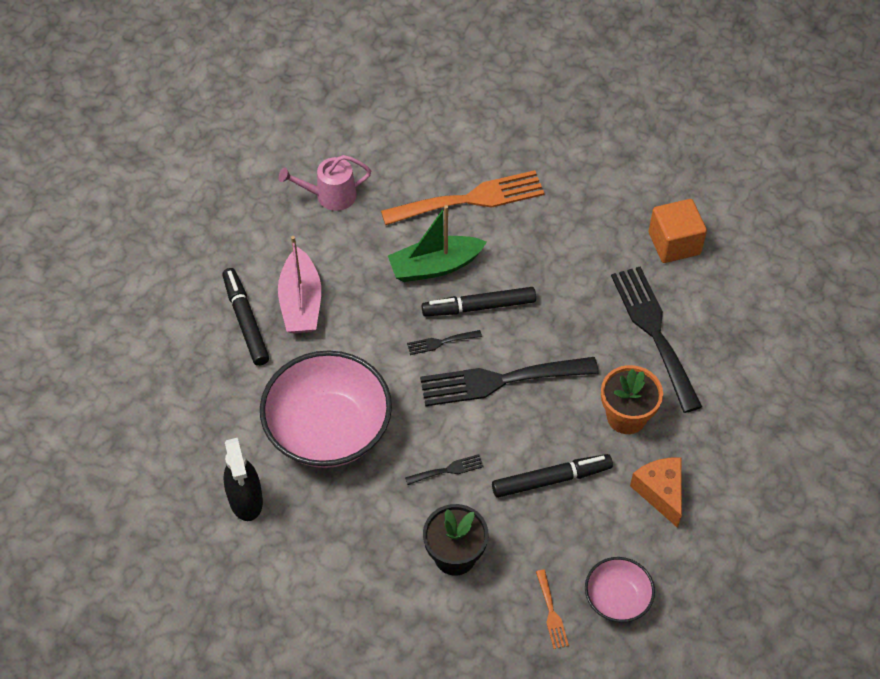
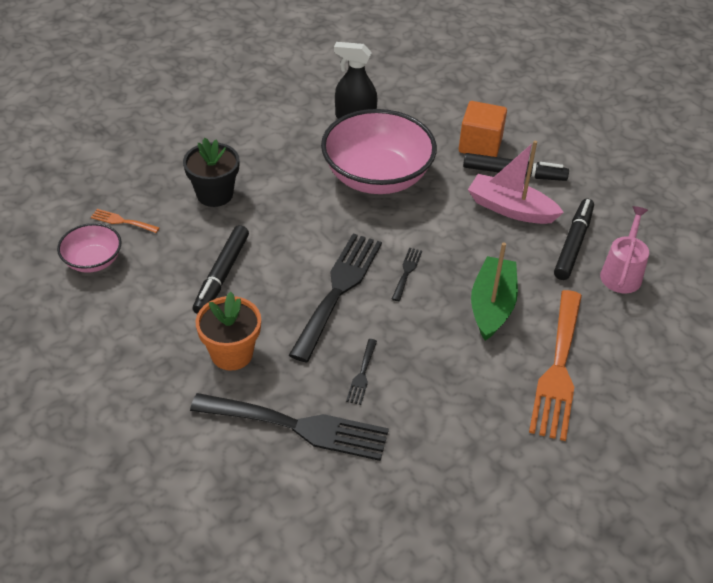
camera: 120 degrees right, 10 degrees down
(448, 470) = (285, 222): black fork -> black fork (362, 375)
(479, 307) = (424, 314): black marker -> black marker (573, 244)
(660, 492) = (145, 335): orange cheese -> none
(674, 243) = (389, 511): orange cube -> orange cube (480, 145)

